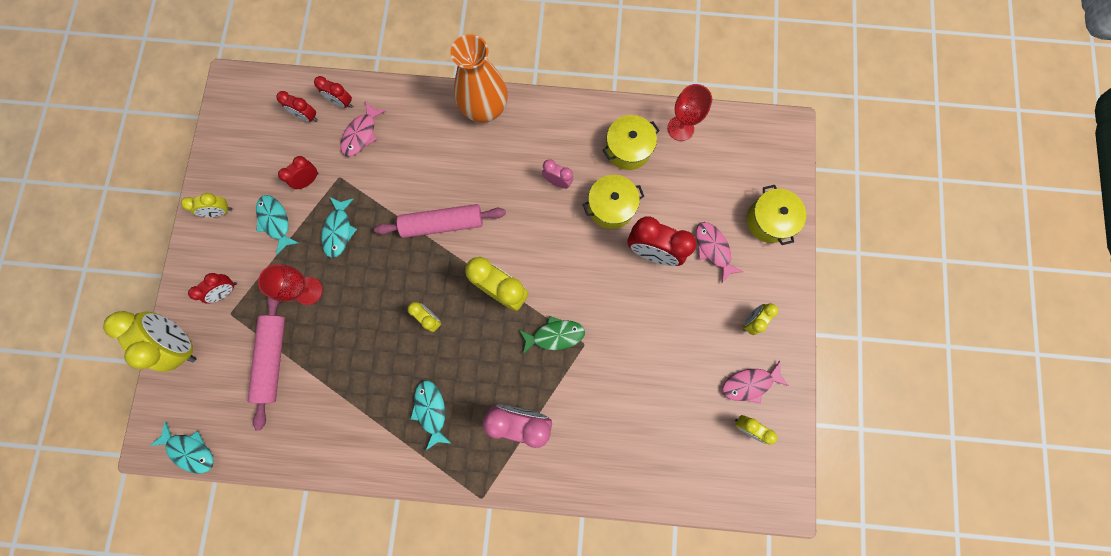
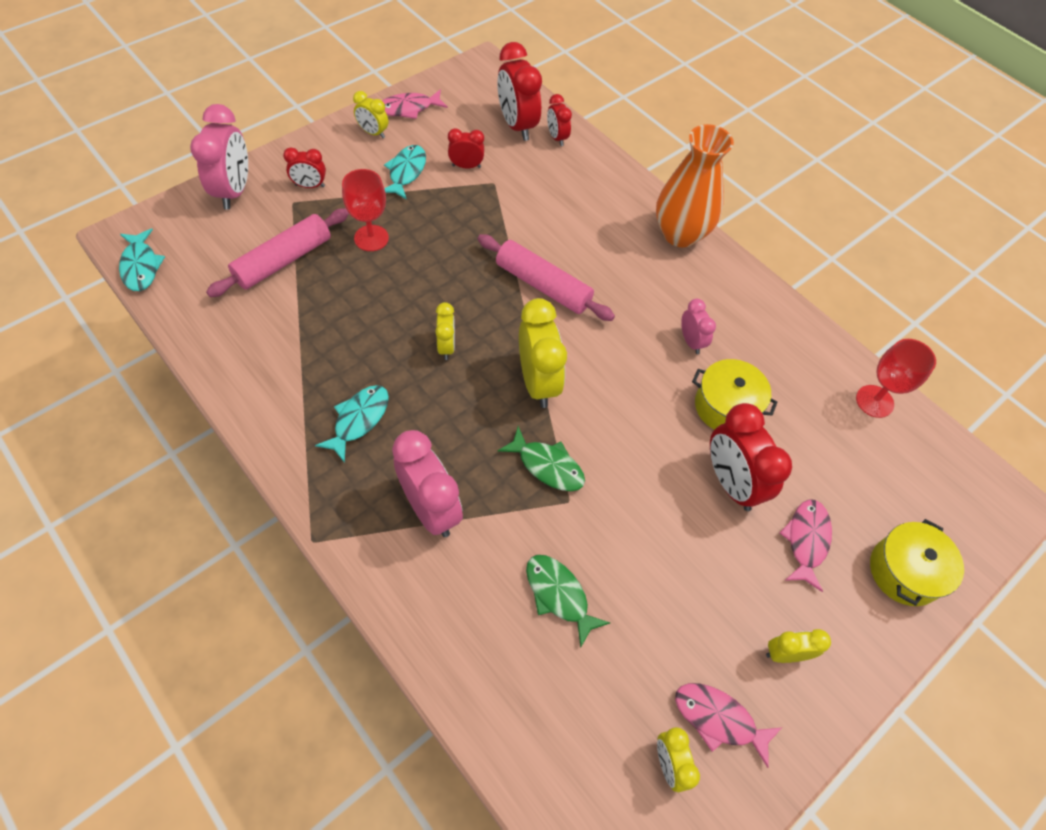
camera: 40 degrees right, 20 degrees down
(183, 342) = (234, 191): yellow clock -> pink clock
(307, 117) = (517, 126): red clock -> red clock, size x1.85
(339, 230) = (448, 218): turquoise fish -> none
(361, 134) = (548, 169): pink fish -> pink fish (409, 108)
(627, 399) = (559, 595): none -> green fish
(628, 149) = (795, 373): yellow pot -> none

